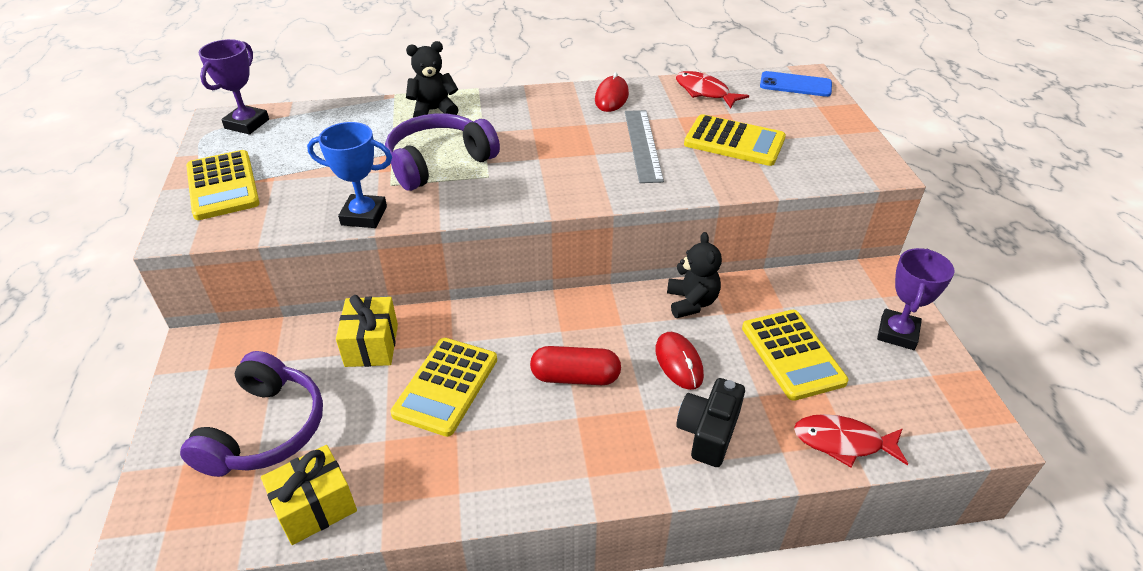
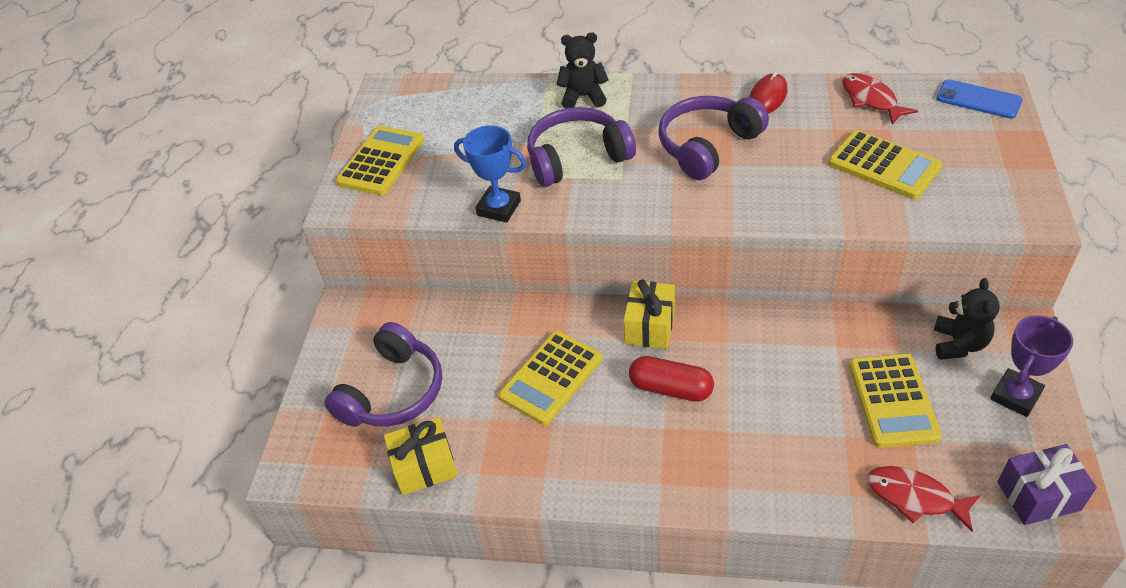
camera: 20 degrees right, 5 degrees up
(223, 186) = (381, 161): yellow calculator -> yellow calculator turned 150 degrees counterclockwise
(247, 124) = (409, 95): purple trophy -> none
(371, 345) = (492, 328): yellow gift -> yellow gift (650, 326)
(567, 141) = (707, 146): none -> purple headphones
(642, 145) = (784, 159): grey ruler -> none
(679, 362) = (774, 390): red mouse -> none
(691, 302) = (805, 330): black teddy bear -> black teddy bear (958, 344)
(708, 432) = (784, 464): black camera -> none
(951, 420) = (1038, 496): none -> purple gift

